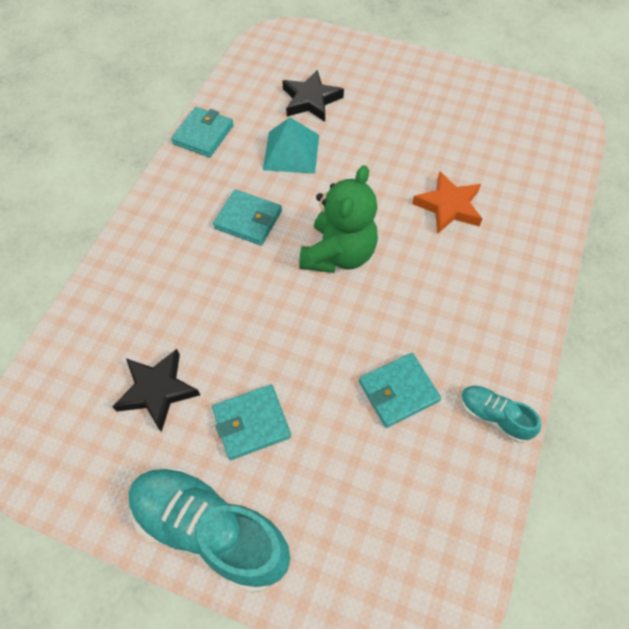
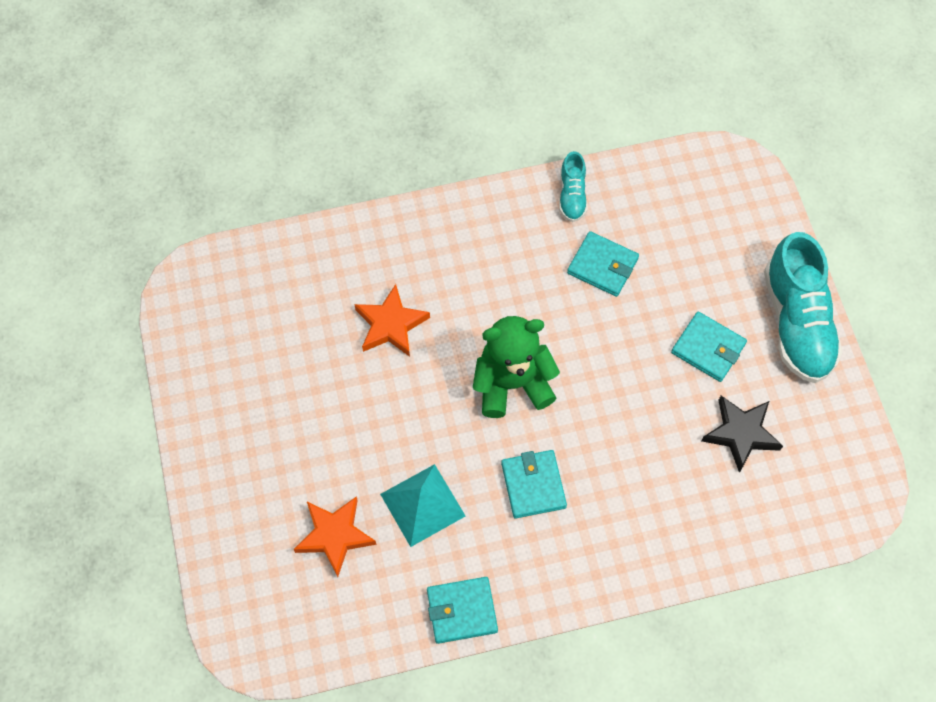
camera: 125 degrees left, 5 degrees up
(311, 100) = (335, 536): black star -> orange star

